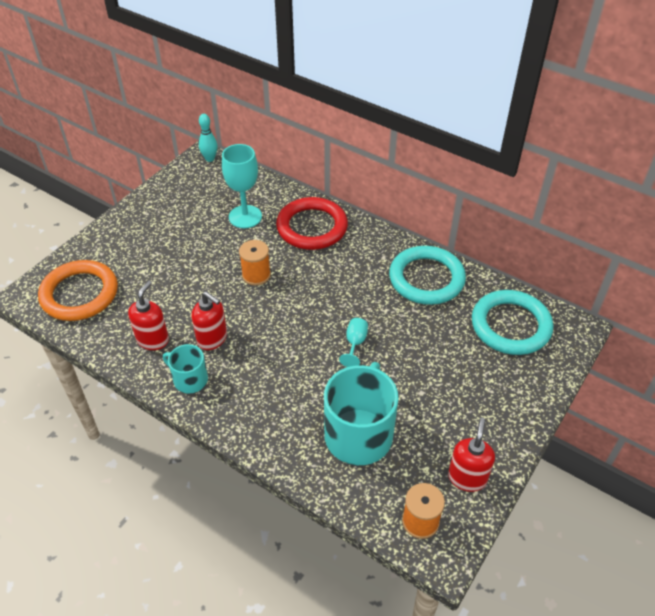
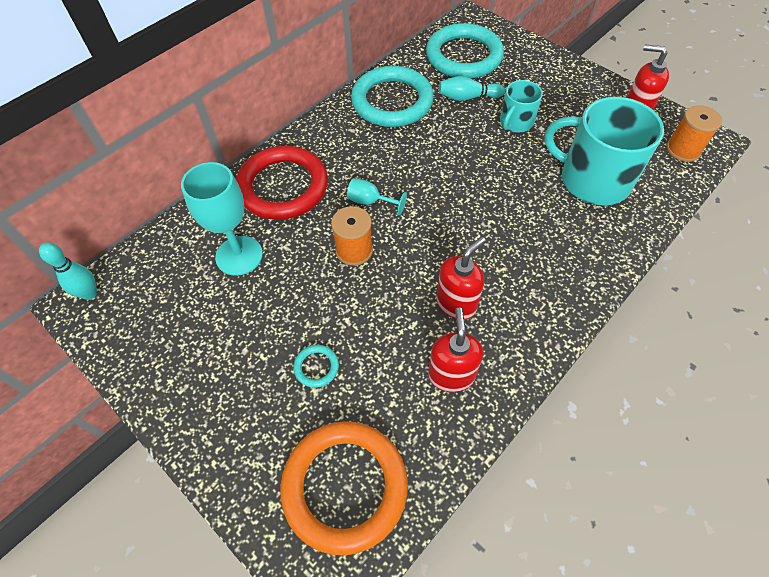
camera: 80 degrees left, 10 degrees up
(153, 340) = (451, 375): red soap dispenser -> red soap dispenser turned 60 degrees clockwise
(159, 269) = (316, 367): none -> turquoise ring
(189, 379) = (520, 331): turquoise mug -> turquoise mug (516, 122)
(355, 343) = (475, 169): turquoise goblet -> turquoise goblet (370, 201)
(448, 332) = (468, 97): none -> turquoise bowling pin

